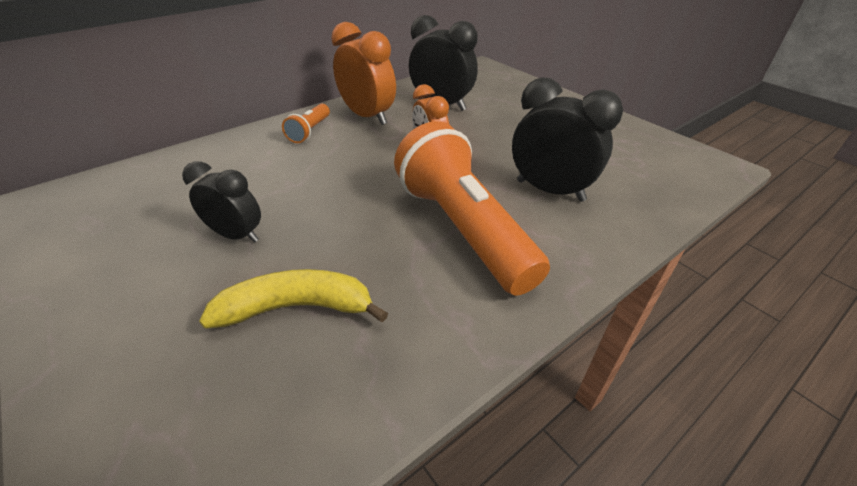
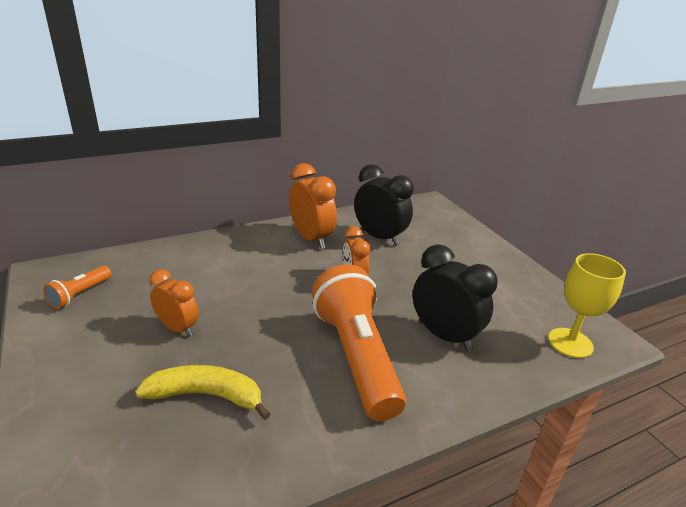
camera: 10 degrees right, 10 degrees down
(237, 235) = (177, 328): black clock -> orange clock
(310, 131) = (259, 245): orange flashlight -> orange flashlight (80, 294)
(679, 176) = (570, 343): none -> yellow goblet

